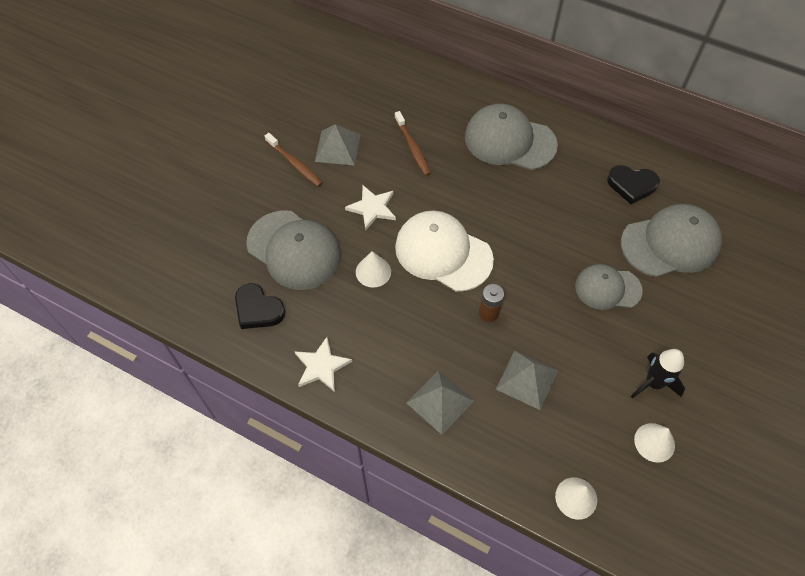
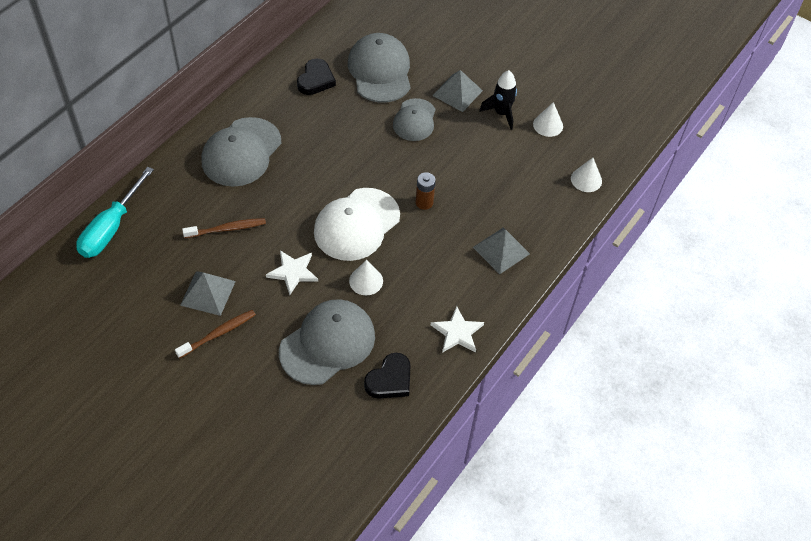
camera: 85 degrees left, 5 degrees down
(395, 67) = (111, 228): none -> turquoise screwdriver
(527, 379) = (488, 189): grey pyramid -> grey pyramid (457, 93)

